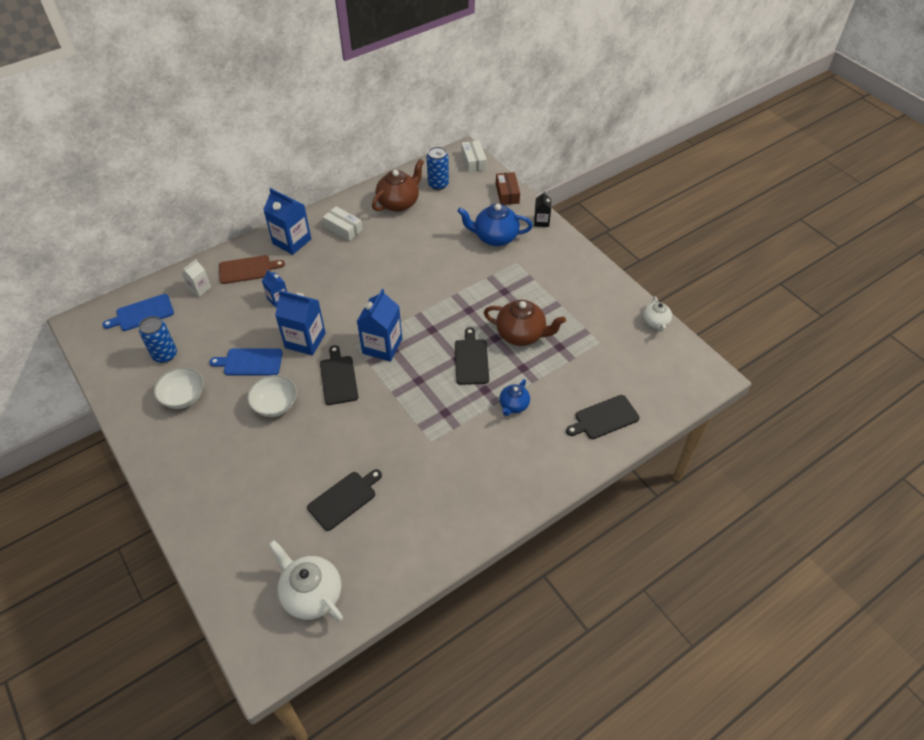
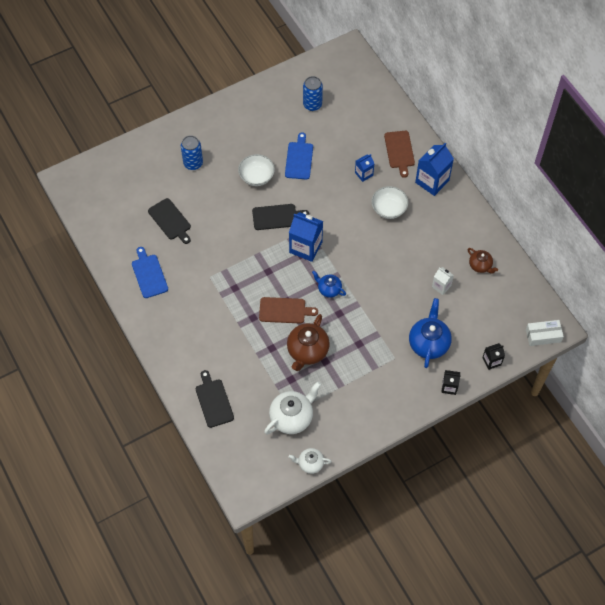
camera: 95 degrees right, 10 degrees up
(142, 313) = (356, 86): blue cutting board -> blue cutting board (149, 274)
(183, 397) = (271, 120): white bowl -> white bowl (388, 209)
(199, 288) = (380, 120): white carton -> white carton (441, 286)
(305, 340) = (317, 194): blue carton -> none
(311, 594) = (104, 202): white teapot -> white teapot (292, 417)
(343, 228) = (447, 220): white box -> none
(399, 203) = (480, 266): brown teapot -> brown teapot, size x0.58
(438, 184) = (507, 301): blue can -> blue can (193, 163)
(471, 359) = (284, 310): black cutting board -> brown cutting board
(507, 193) = (491, 361): brown box -> black carton
(513, 405) = (235, 336): blue teapot -> blue teapot (329, 289)

